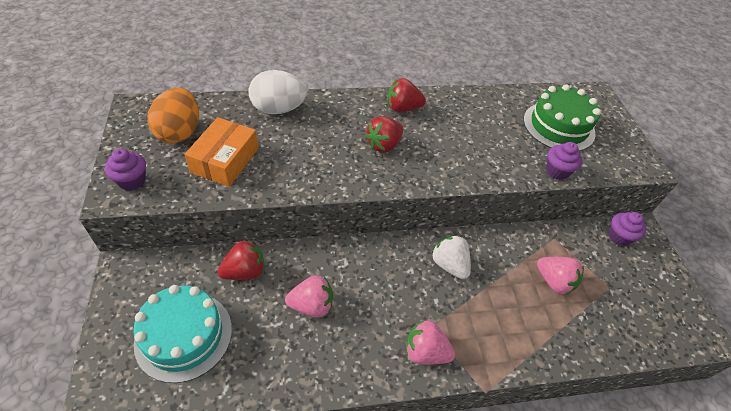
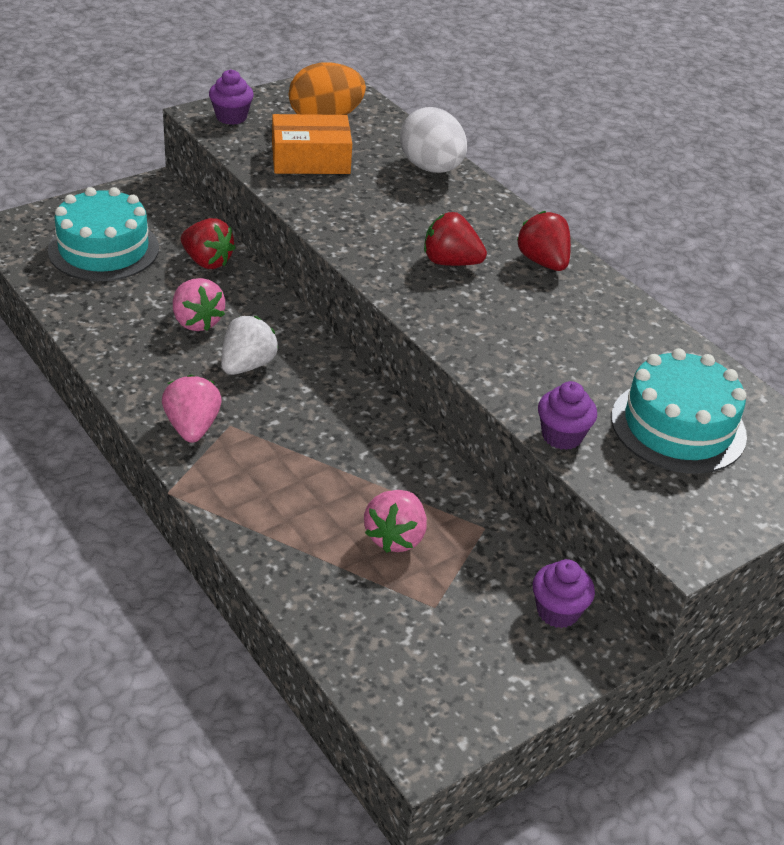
camera: 65 degrees right, 10 degrees down
(449, 265) = (342, 422): white strawberry -> white strawberry (247, 365)
(558, 126) = (678, 426): green cake -> turquoise cake

